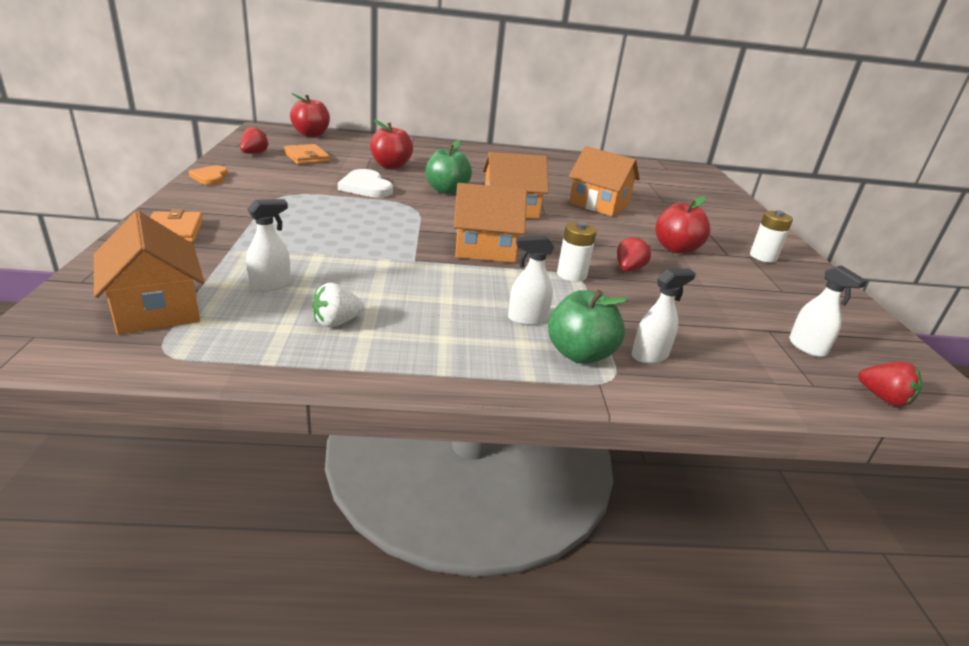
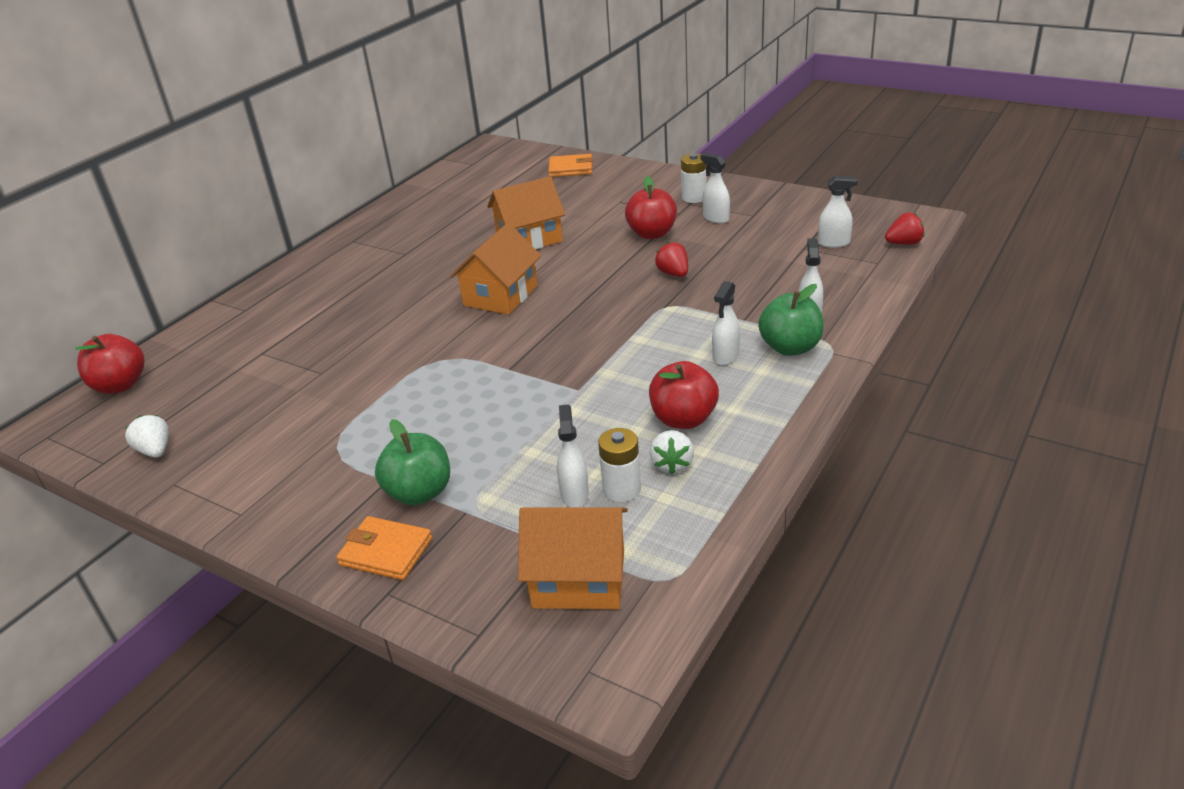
camera: 50 degrees left, 5 degrees up
(210, 177) = (219, 503): orange heart -> none
(254, 153) = (155, 451): red strawberry -> white strawberry
(306, 157) = (214, 406): orange wallet -> orange wallet (571, 169)
(366, 187) = (360, 378): white heart -> none
(391, 166) = (307, 344): red apple -> red apple (683, 419)
(446, 190) = (418, 323): green apple -> green apple (419, 493)
(485, 249) = (582, 339): orange house -> none
(571, 275) = (664, 307): white battery -> white battery (622, 489)
(746, 273) = (715, 218): none -> white spray bottle

